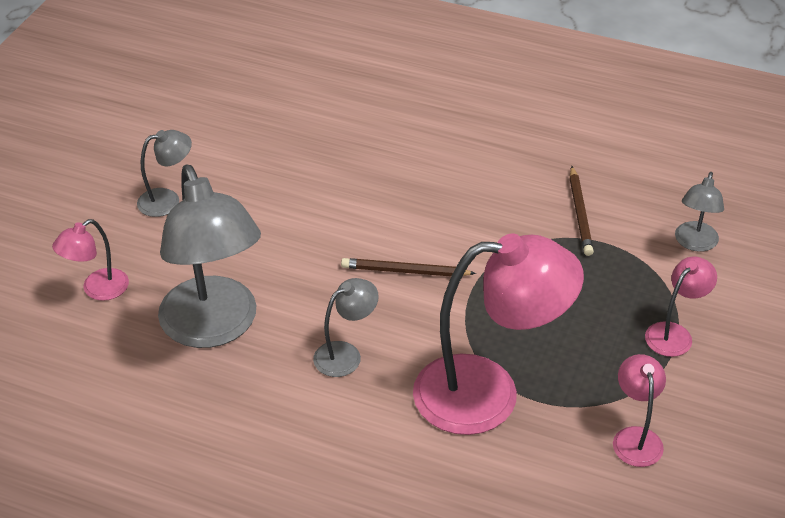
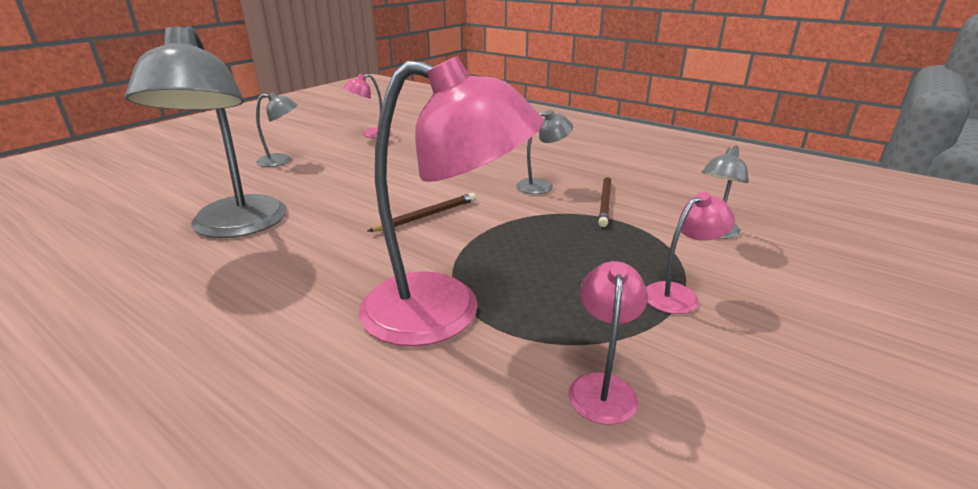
camera: 15 degrees right, 15 degrees down
(97, 290) = (176, 195): pink lamp -> pink lamp (371, 134)
(346, 354) = (328, 260): grey lamp -> grey lamp (542, 185)
(404, 271) = (427, 216): brown pencil -> brown pencil turned 120 degrees clockwise

